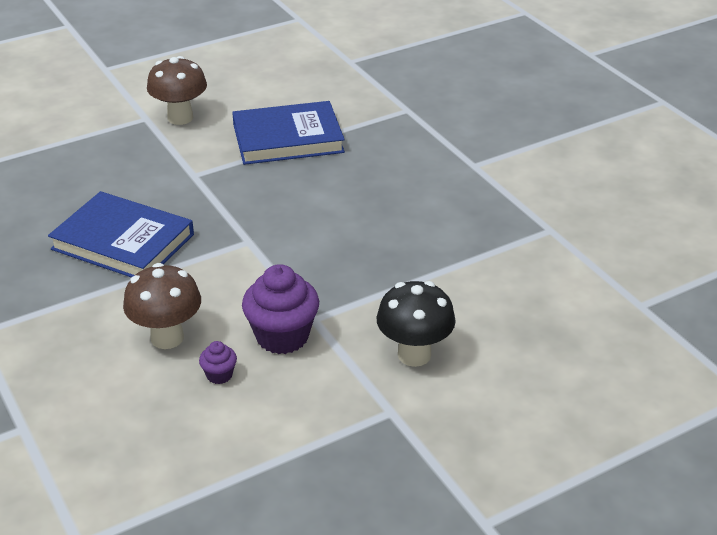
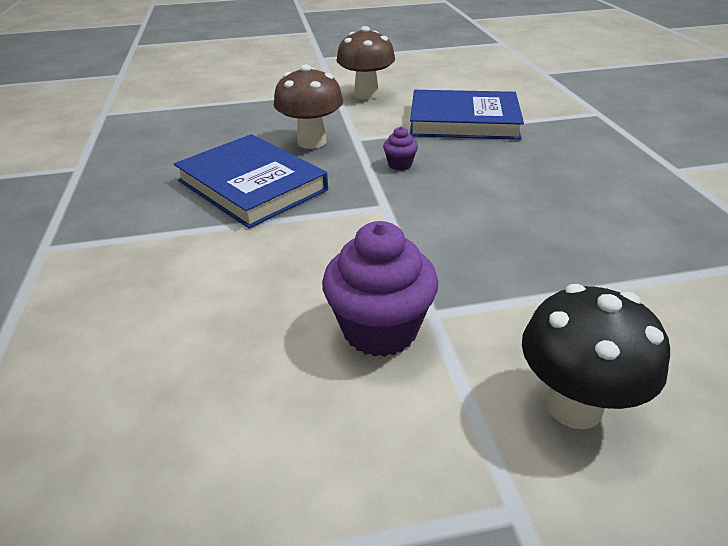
camera: 20 degrees right, 0 degrees up
(167, 338) = (234, 298): brown mushroom -> brown mushroom (312, 142)
(219, 375) = (270, 367): purple cupcake -> purple cupcake (400, 164)

